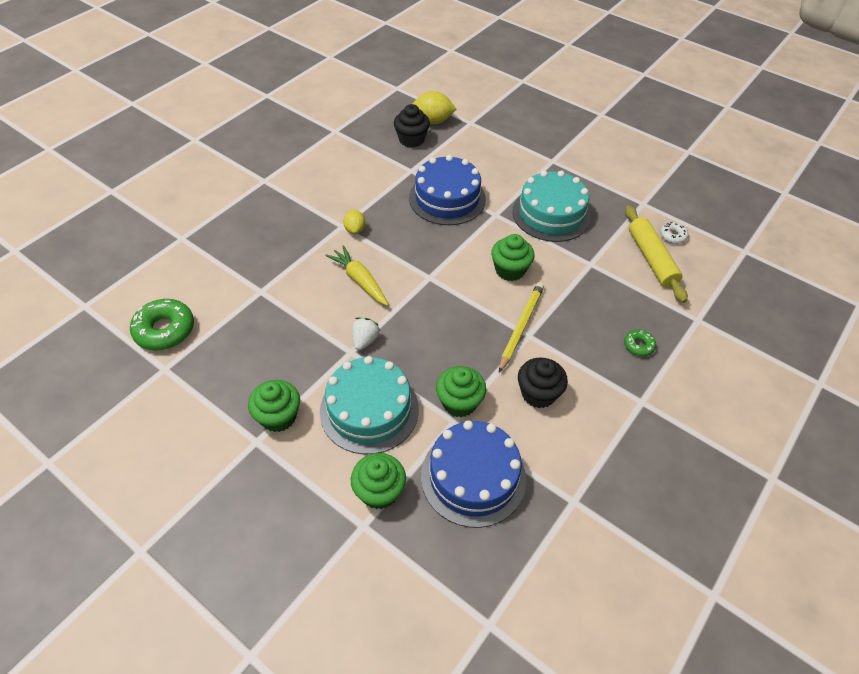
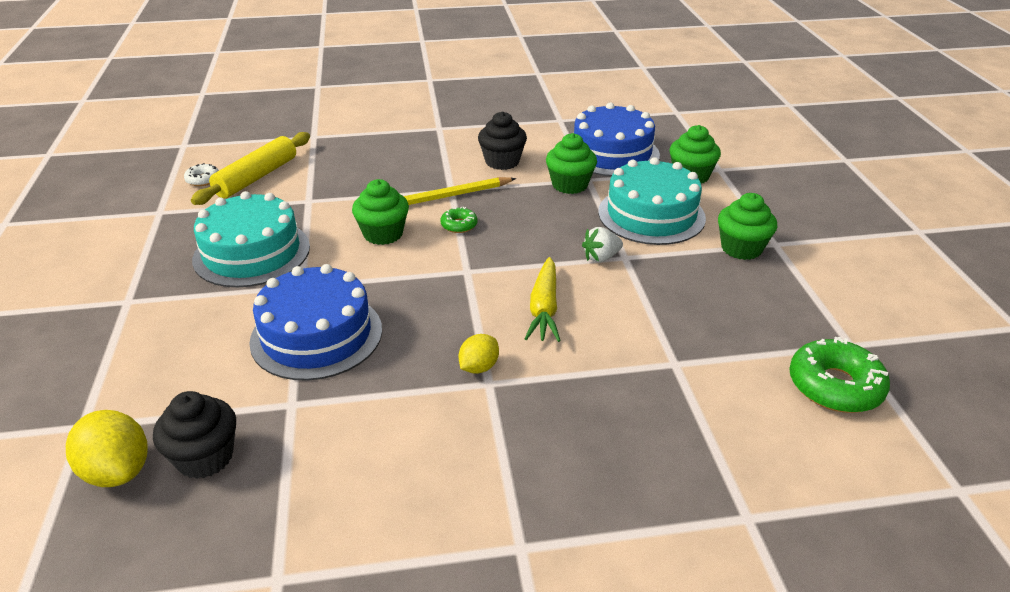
camera: 135 degrees left, 15 degrees down
(638, 345) = (383, 146): green donut -> green donut (459, 225)

